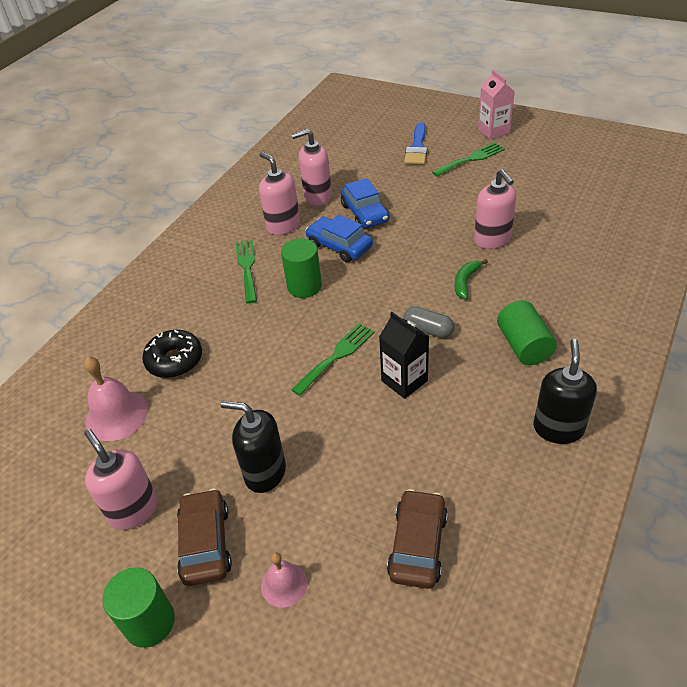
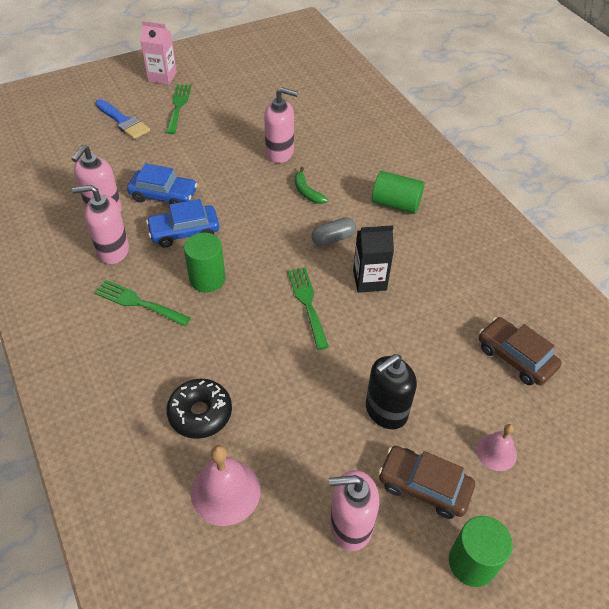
camera: 60 degrees left, 5 degrees up
(558, 428) = (477, 234): black soap dispenser -> none

